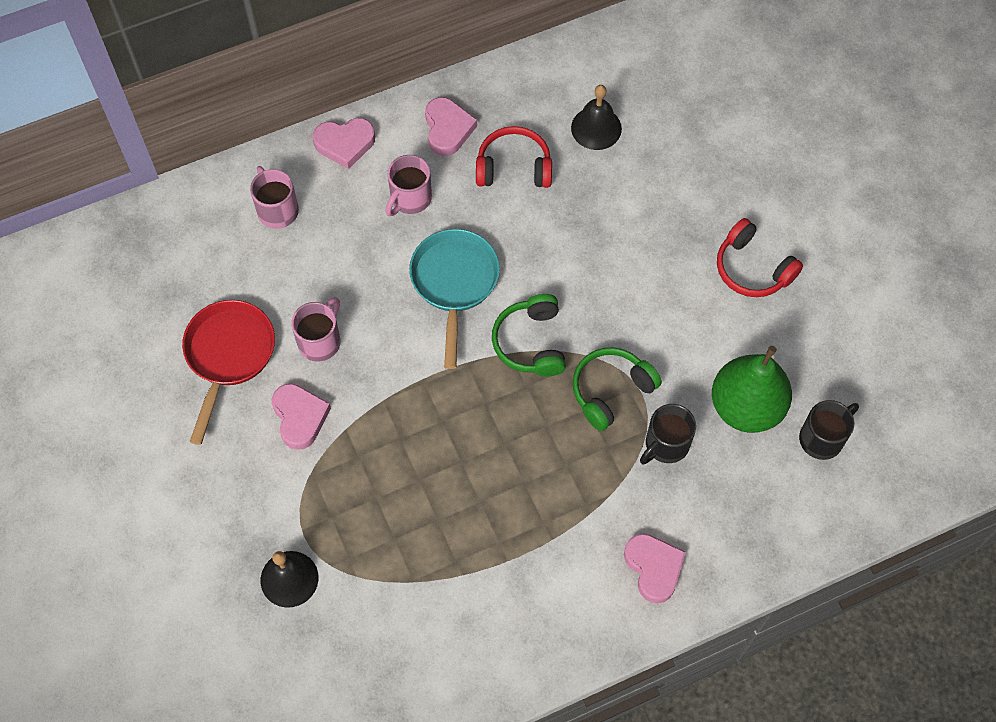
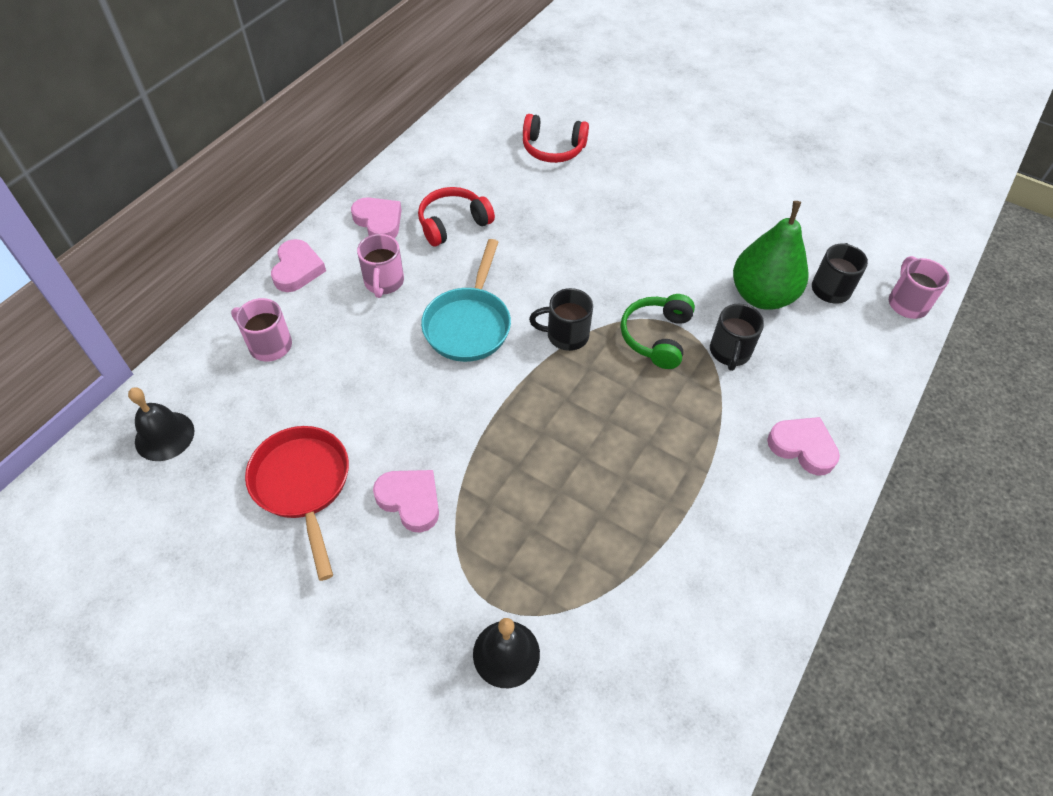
camera: 35 degrees left, 10 degrees down
(320, 341) = (383, 427): pink mug -> pink mug (907, 303)
(345, 144) = (297, 269): pink heart -> pink heart turned 45 degrees counterclockwise
(454, 283) = (469, 324): turquoise pan -> turquoise pan turned 135 degrees counterclockwise
(531, 342) = (566, 335): green headphones -> black mug
(596, 128) = (495, 172): black bell -> black bell (164, 436)
(752, 268) = (683, 207): red headphones -> red headphones (553, 148)

